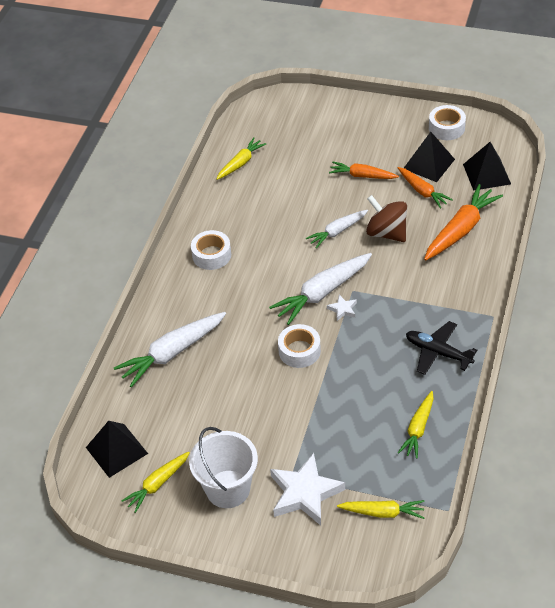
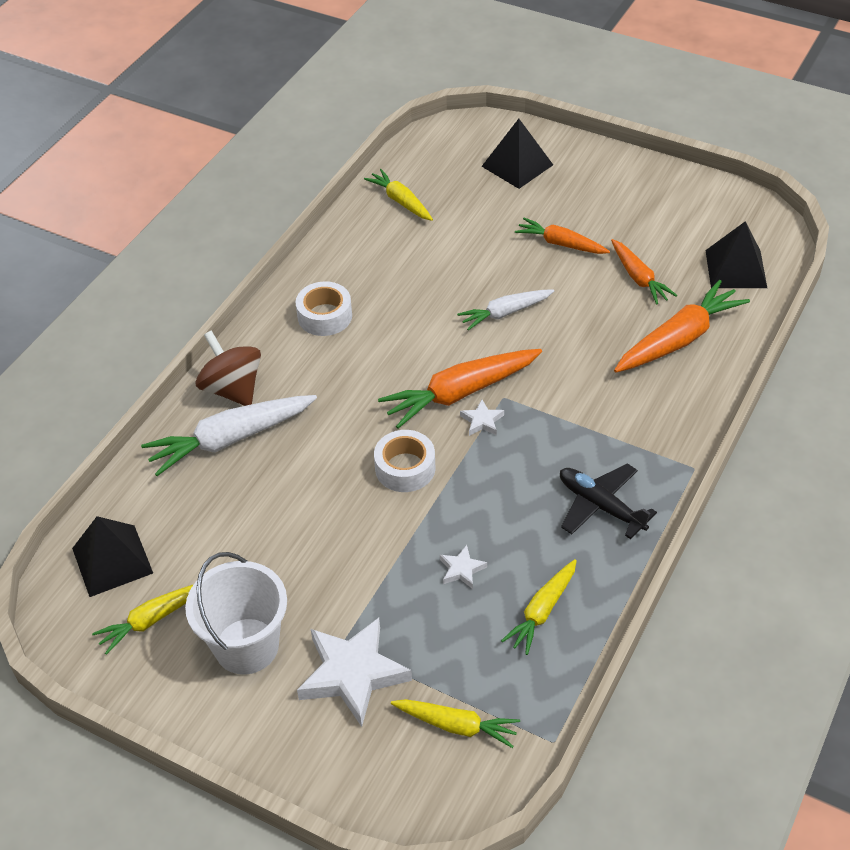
camera: 10 degrees right, 0 degrees up
(240, 163) = (400, 201): yellow carrot -> yellow carrot turned 90 degrees counterclockwise
(322, 293) = (460, 393): white carrot -> orange carrot
(357, 411) = (461, 569): none -> white star
(386, 233) = (573, 326): brown spinning top -> brown spinning top (232, 389)
(428, 164) = (657, 242): black pyramid -> black pyramid (517, 165)
(446, 128) = (695, 198): white tape -> none

